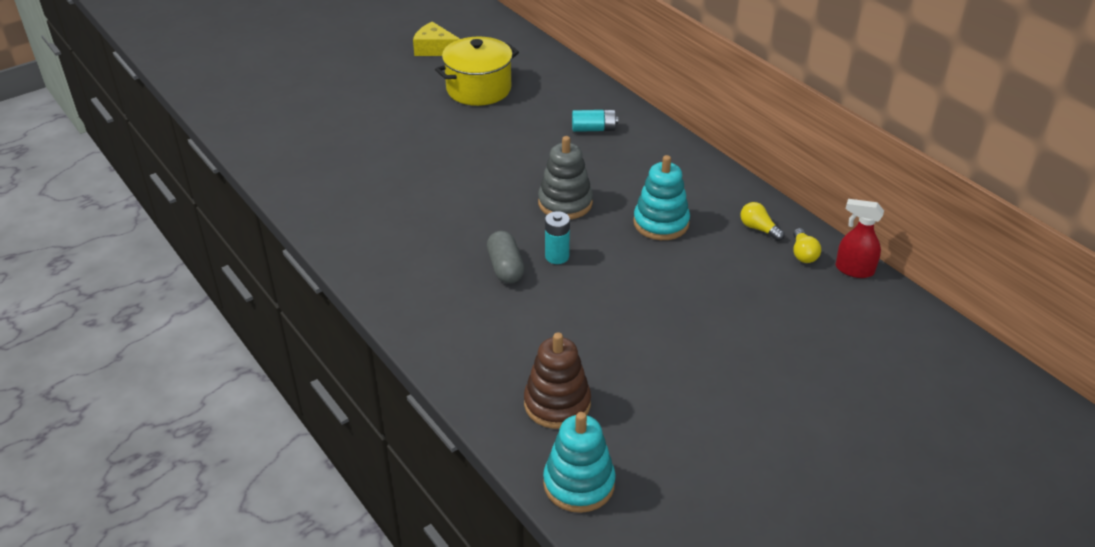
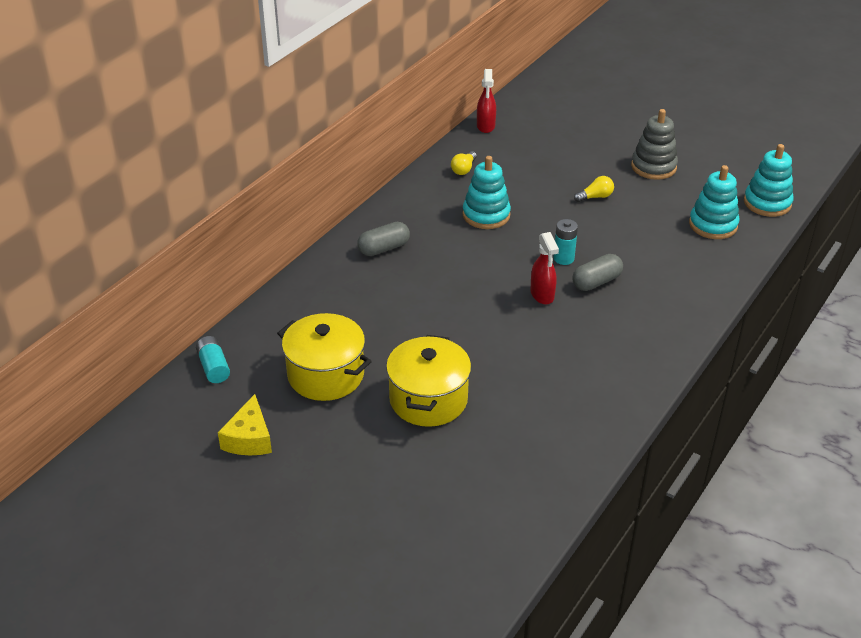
camera: 110 degrees left, 0 degrees up
(415, 130) = (428, 399): none -> yellow pot
(507, 225) = (542, 295): none -> red spray bottle
(557, 404) = (713, 225): brown stacking toy -> turquoise stacking toy
(565, 203) = (491, 270): grey stacking toy -> grey stacking toy (653, 167)
(594, 129) = (365, 277): turquoise battery -> turquoise battery (213, 367)
(633, 147) = (384, 248): none -> grey capsule
(803, 254) = (481, 147): yellow light bulb -> yellow light bulb (595, 197)

